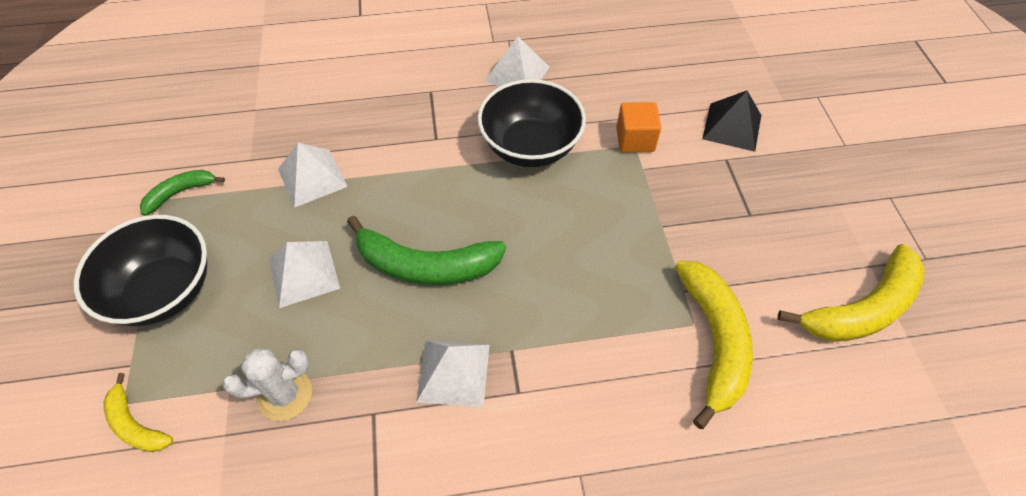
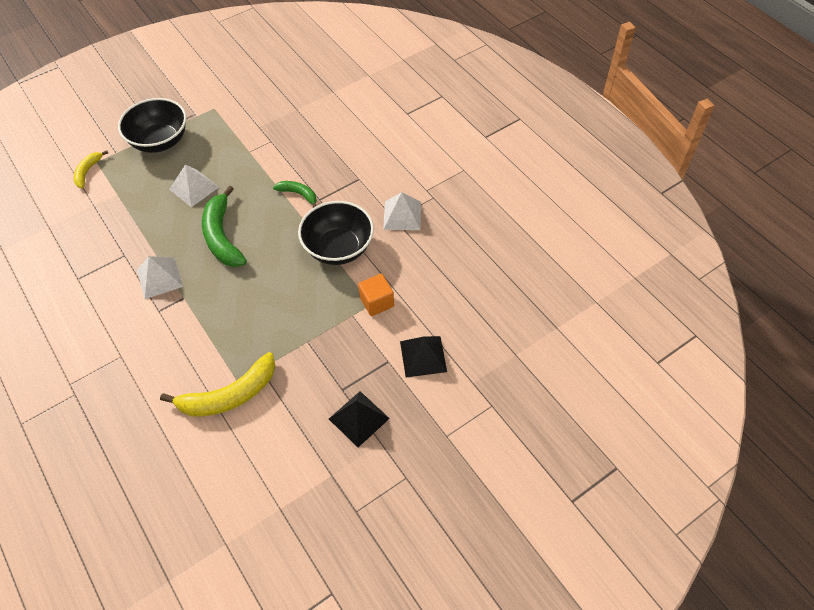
camera: 65 degrees right, 0 degrees up
(180, 193) = (222, 113): green banana -> green banana (299, 194)
(285, 395) = (121, 216): white cactus -> none
(312, 177) = (259, 159): white pyramid -> none
(798, 213) = (358, 418): none -> black pyramid
(861, 309) = (291, 475): yellow banana -> none

